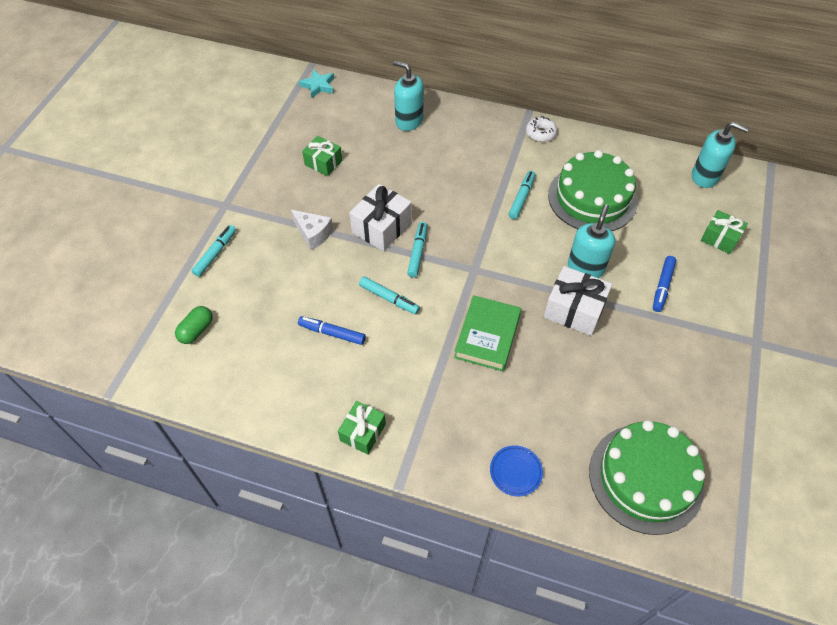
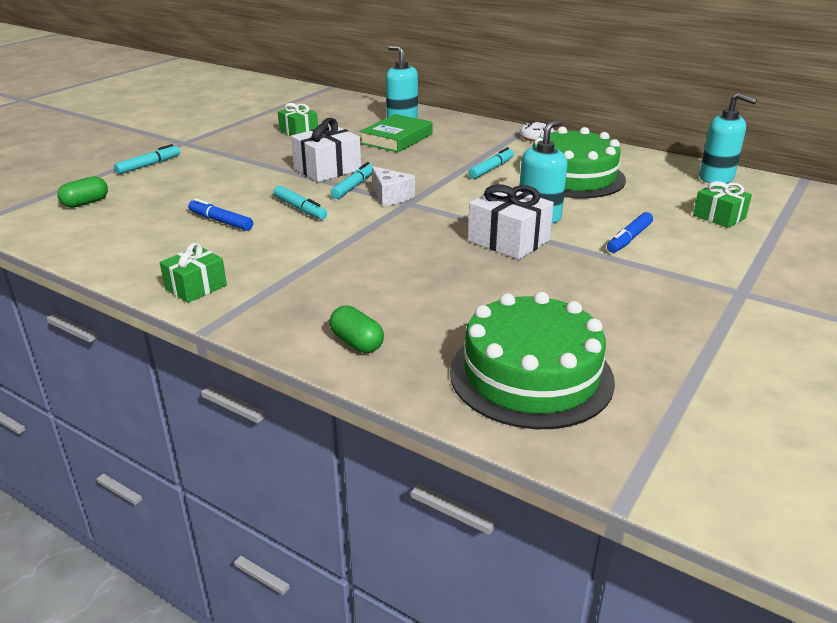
camera: 15 degrees right, 25 degrees down
(313, 234) = (254, 165): white cheese -> white cheese (390, 196)
(318, 86) = (328, 96): turquoise star -> none
(487, 336) = (392, 244): green book -> green book (396, 139)
(515, 472) = (357, 343): blue plate -> green capsule

